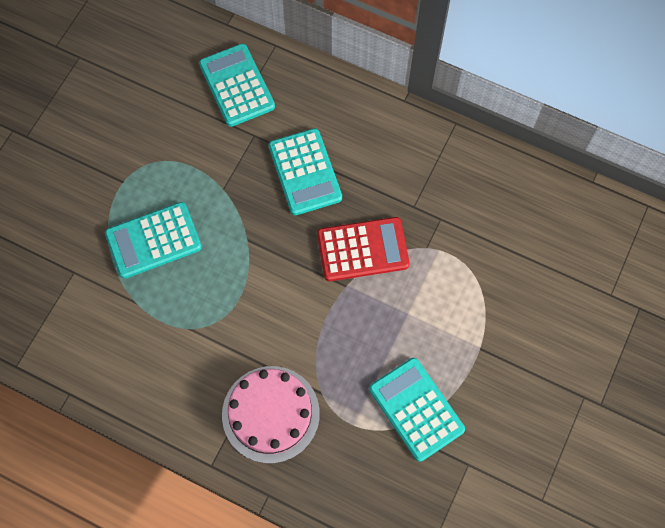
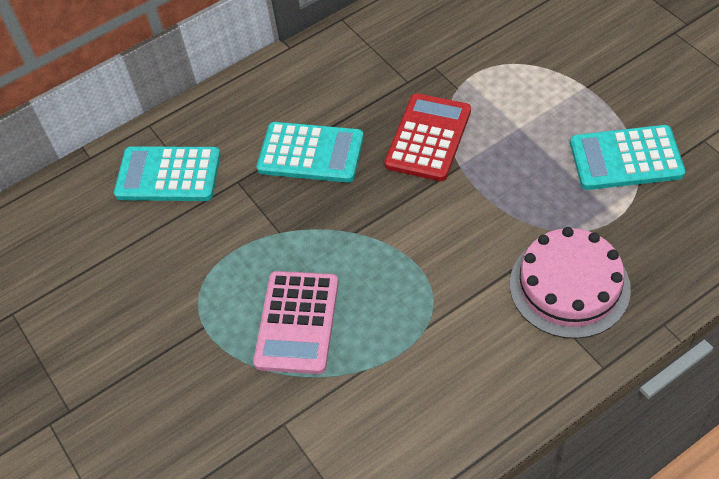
camera: 55 degrees left, 15 degrees down
(153, 240) = (297, 322): turquoise calculator -> pink calculator

